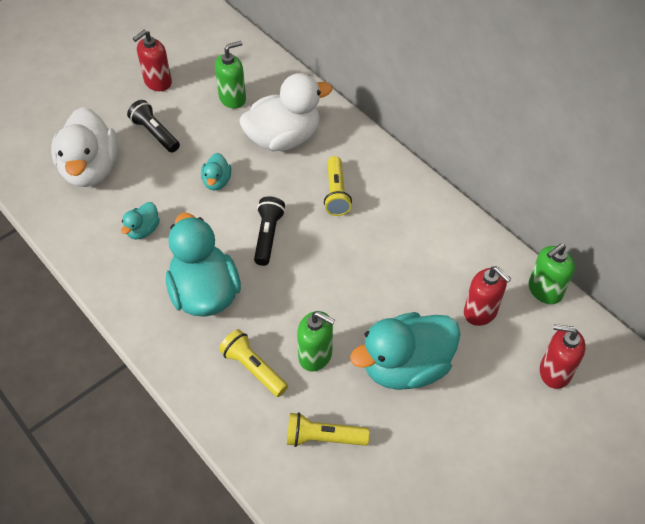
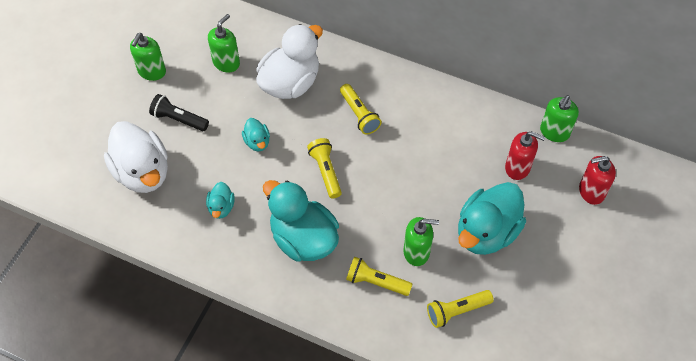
camera: 25 degrees left, 5 degrees up
(157, 82) = (152, 71): red soap dispenser -> green soap dispenser
(268, 236) = (326, 171): black flashlight -> yellow flashlight

